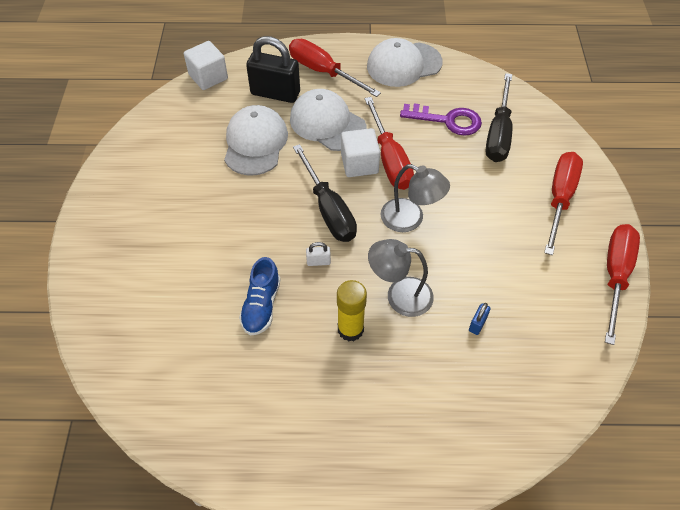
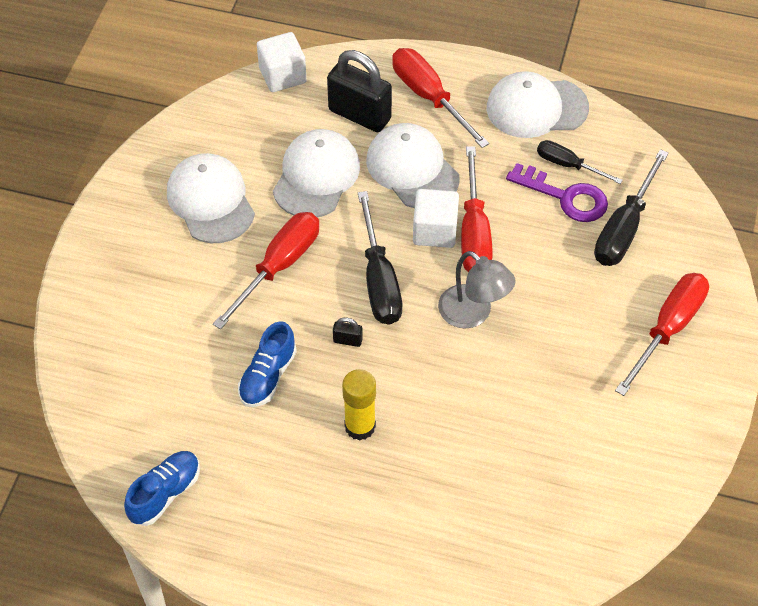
camera: 15 degrees right, 0 degrees up
(176, 178) = (210, 201): none -> white cap
(199, 430) = (165, 494): none -> blue shoe
(318, 262) = (347, 340): white padlock -> black padlock
(399, 295) = (429, 401): grey lamp -> none
(441, 98) = (568, 165): none -> black screwdriver
(477, 324) = (508, 455): blue padlock -> none
(615, 276) = (696, 438): red screwdriver -> red screwdriver (279, 266)

